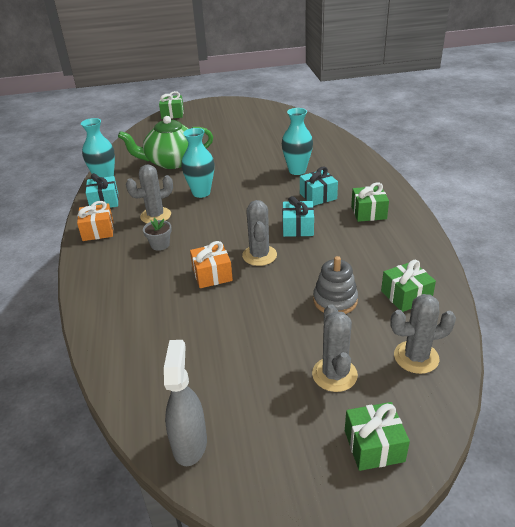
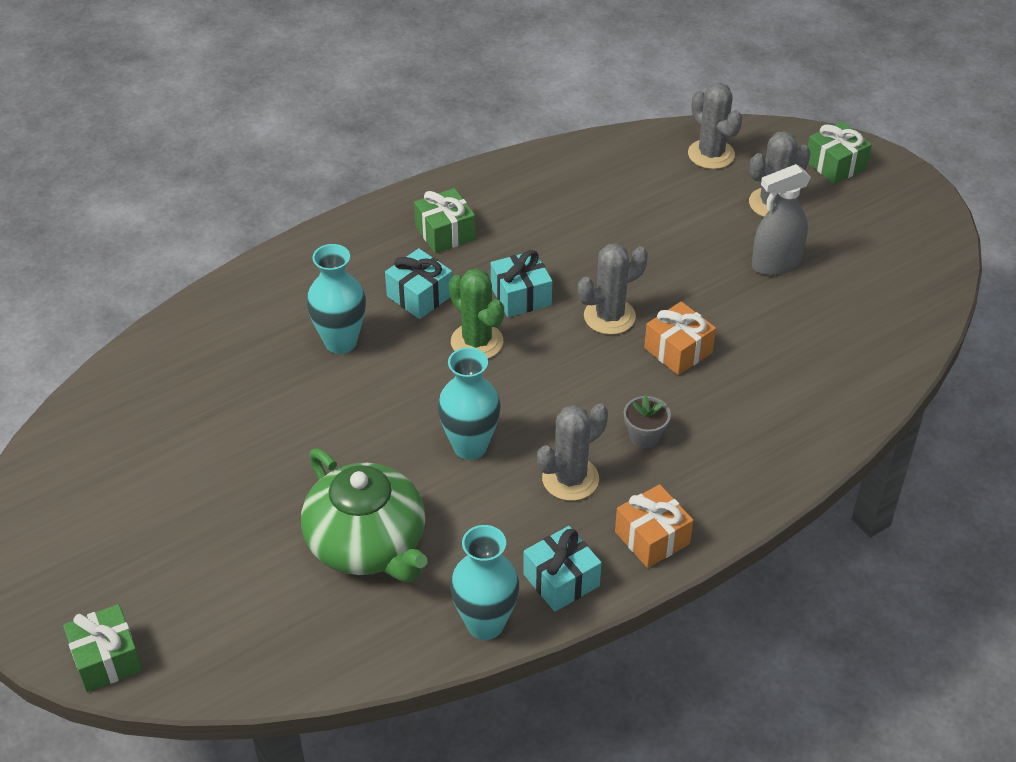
camera: 115 degrees left, 10 degrees up
(155, 216) = (570, 479): grey cactus -> grey cactus turned 75 degrees counterclockwise
(190, 443) = (923, 277): grey spray bottle -> grey spray bottle (775, 264)
(270, 207) = (477, 342): none -> green cactus
(335, 300) = (659, 226): grey stacking toy -> none
(406, 296) = (617, 173): green gift -> none

